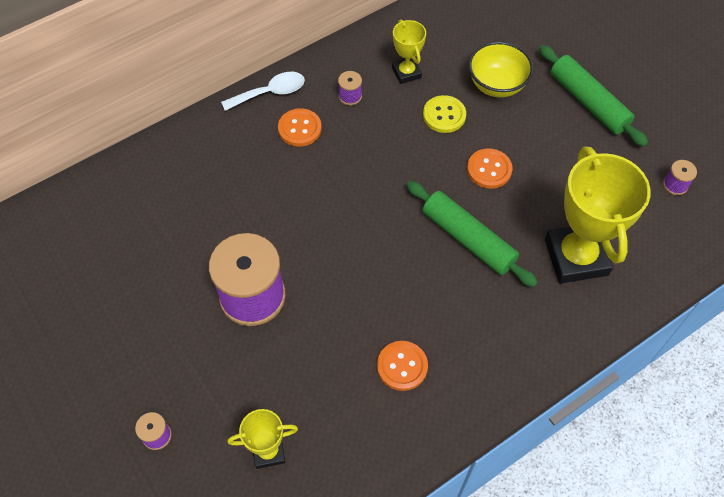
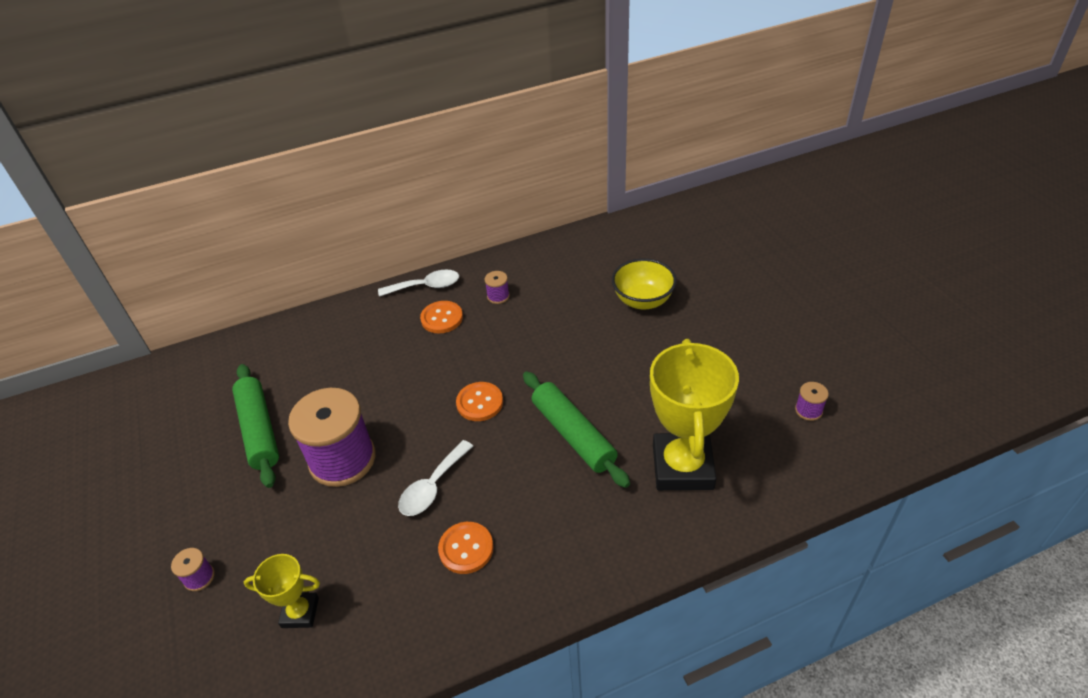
camera: 15 degrees right, 15 degrees down
(351, 311) = (432, 486): none -> white spoon
(406, 72) = (558, 282): yellow trophy -> none
(444, 115) = (583, 321): yellow button -> none
(489, 169) = (613, 373): orange button -> orange button (479, 403)
(588, 102) = (732, 324): green rolling pin -> green rolling pin (259, 430)

